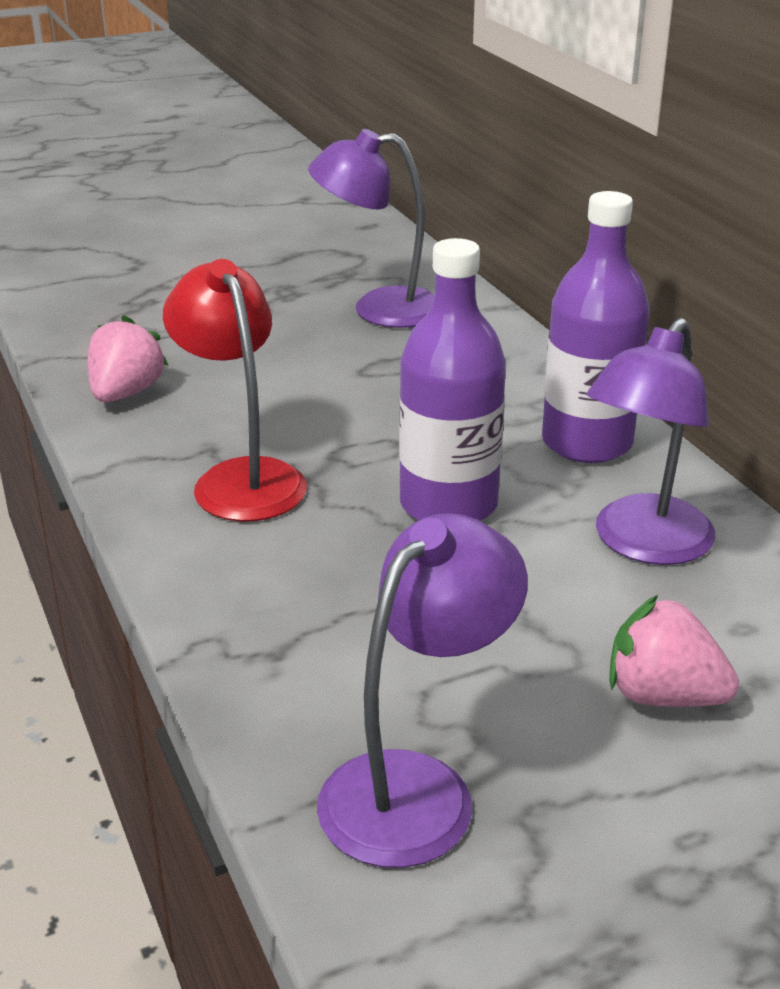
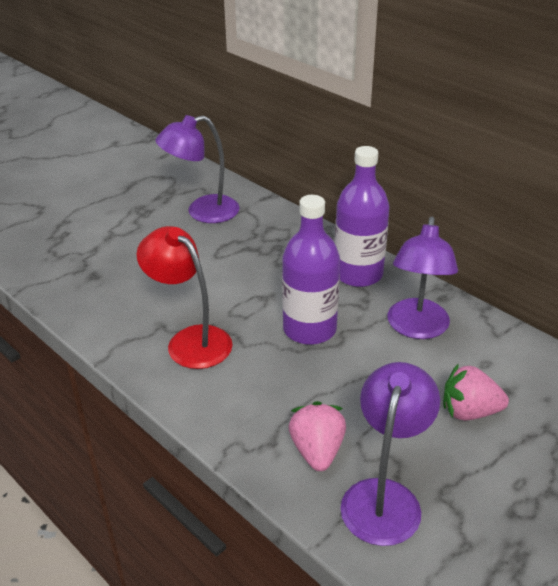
camera: 20 degrees left, 5 degrees up
(126, 393) = (89, 300): pink strawberry -> pink strawberry (317, 451)

